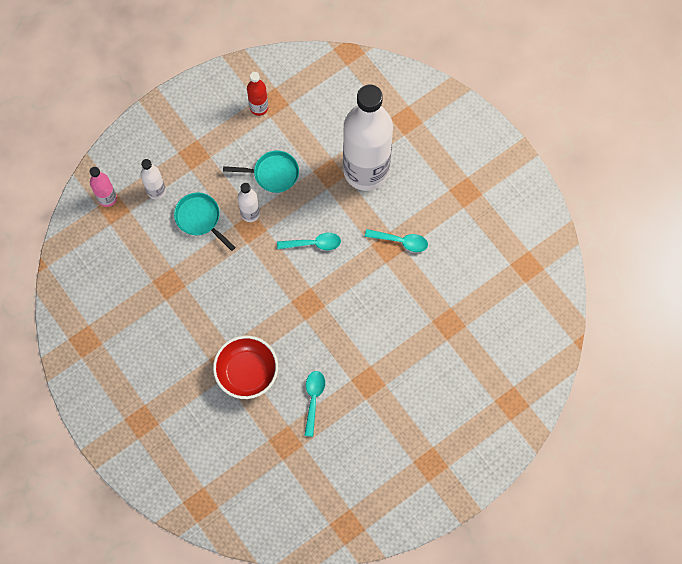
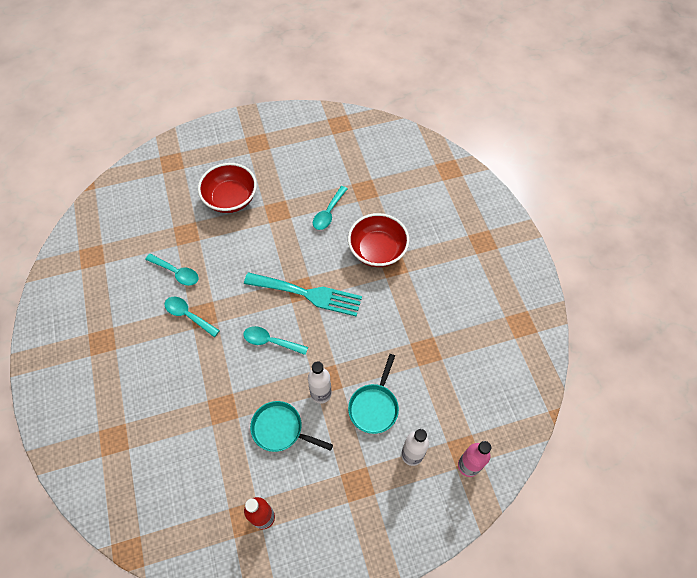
camera: 160 degrees left, 10 degrees down
(200, 218) = (374, 406): turquoise pan -> turquoise pan turned 45 degrees clockwise
(298, 301) = (308, 294): none -> turquoise fork
(366, 171) = (184, 397): white bottle -> none
(424, 379) = (231, 199): none -> red bowl
(435, 278) = (176, 272): none -> turquoise spoon

